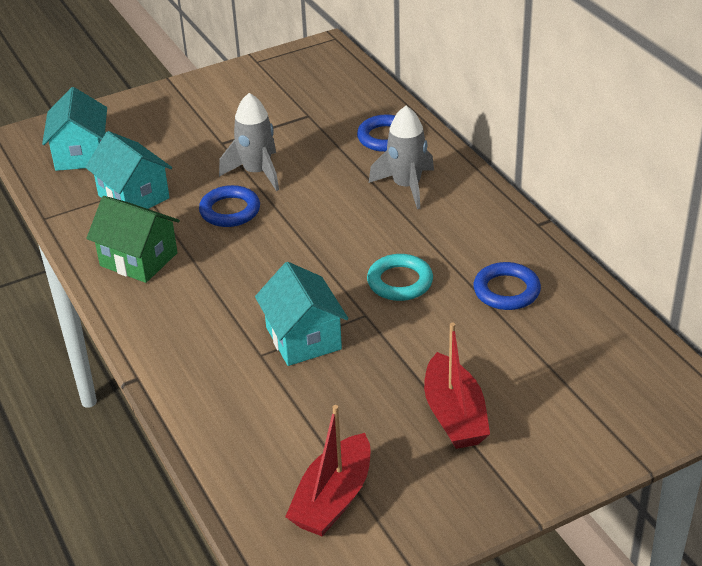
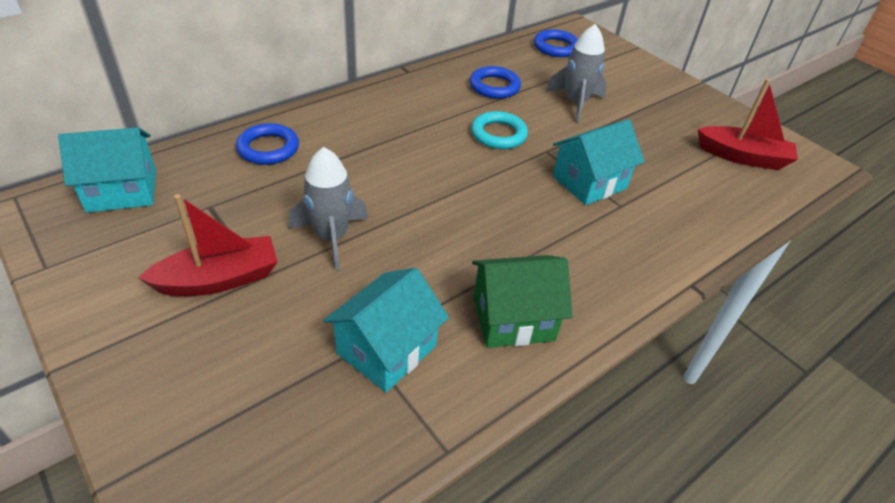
camera: 105 degrees left, 5 degrees up
(81, 154) = (274, 444): turquoise house -> turquoise house (122, 191)
(138, 259) = (513, 319): green house -> green house turned 60 degrees clockwise
(230, 211) = (408, 251): blue ring -> blue ring (556, 47)
(406, 186) = (357, 134): grey rocket -> grey rocket (575, 103)
(454, 415) = (634, 109): red boat -> red boat (219, 279)

